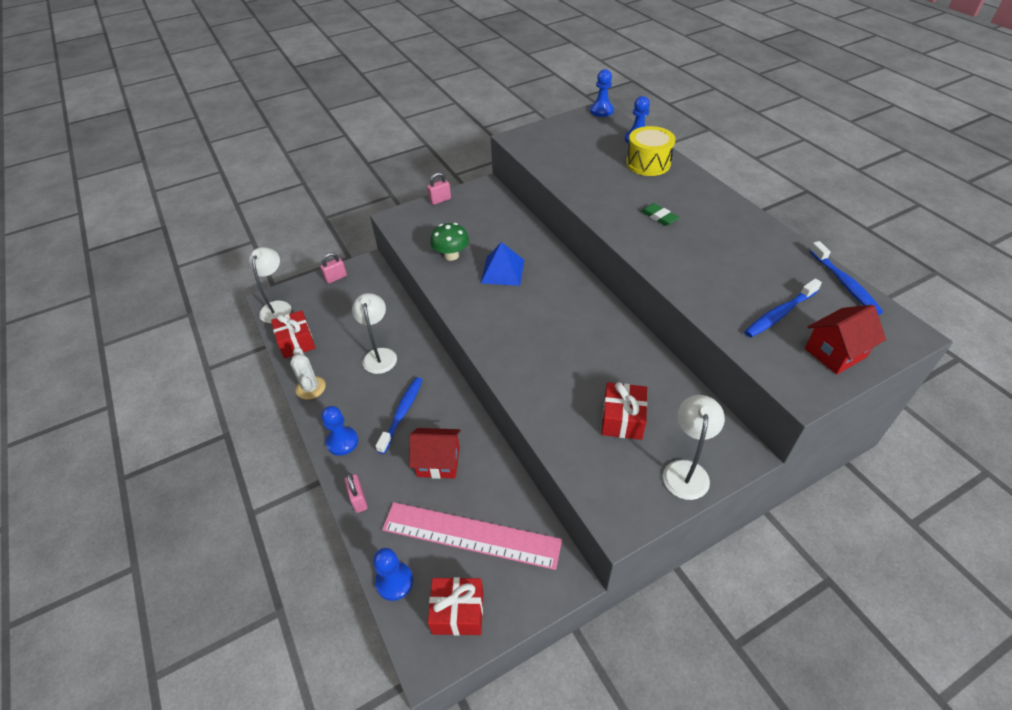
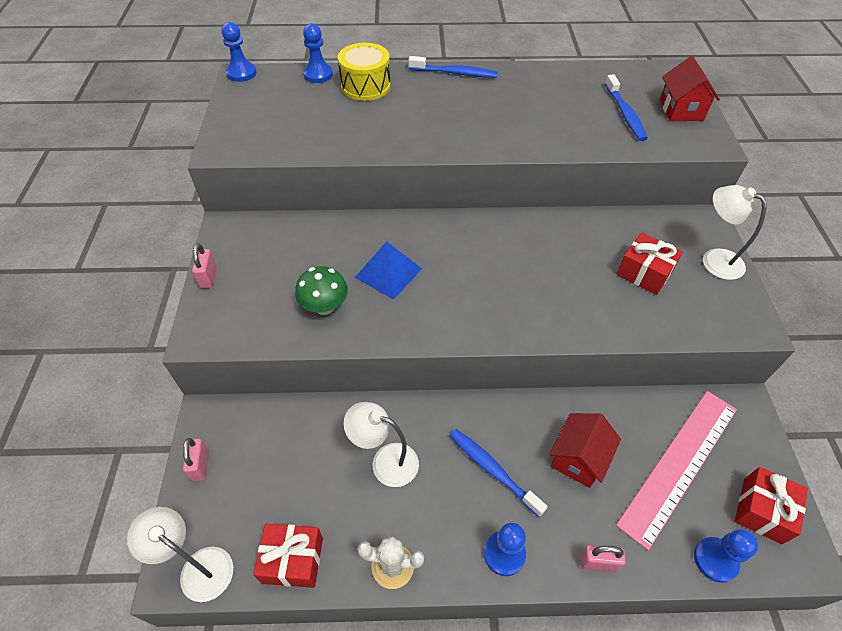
camera: 65 degrees left, 5 degrees up
(659, 217) = (454, 116): green eraser -> none
(844, 284) = (609, 69): blue toothbrush -> blue toothbrush (455, 73)

